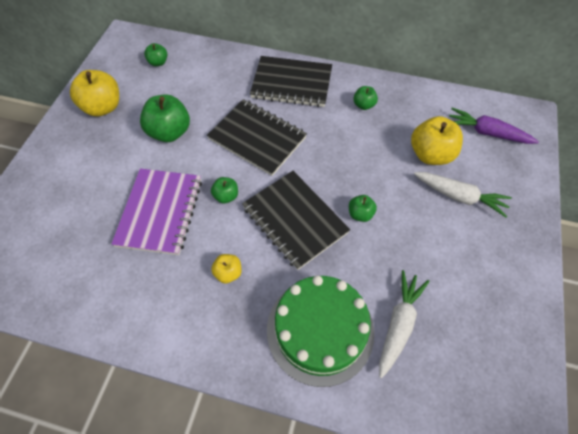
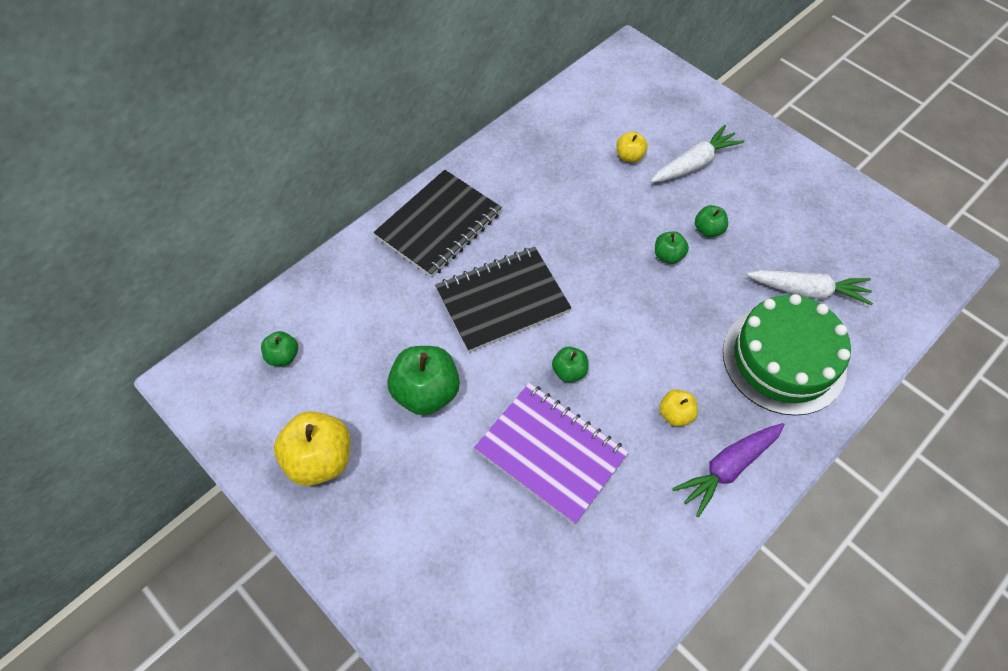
camera: 60 degrees left, 0 degrees up
(295, 220) = (642, 318): black notebook -> none
(364, 105) = (523, 175): green apple -> green apple (708, 230)
(398, 324) = (807, 291): white carrot -> white carrot turned 135 degrees clockwise
(430, 154) = (629, 156): yellow apple -> yellow apple, size x0.53
(487, 133) = (631, 97): purple carrot -> purple carrot (728, 468)

